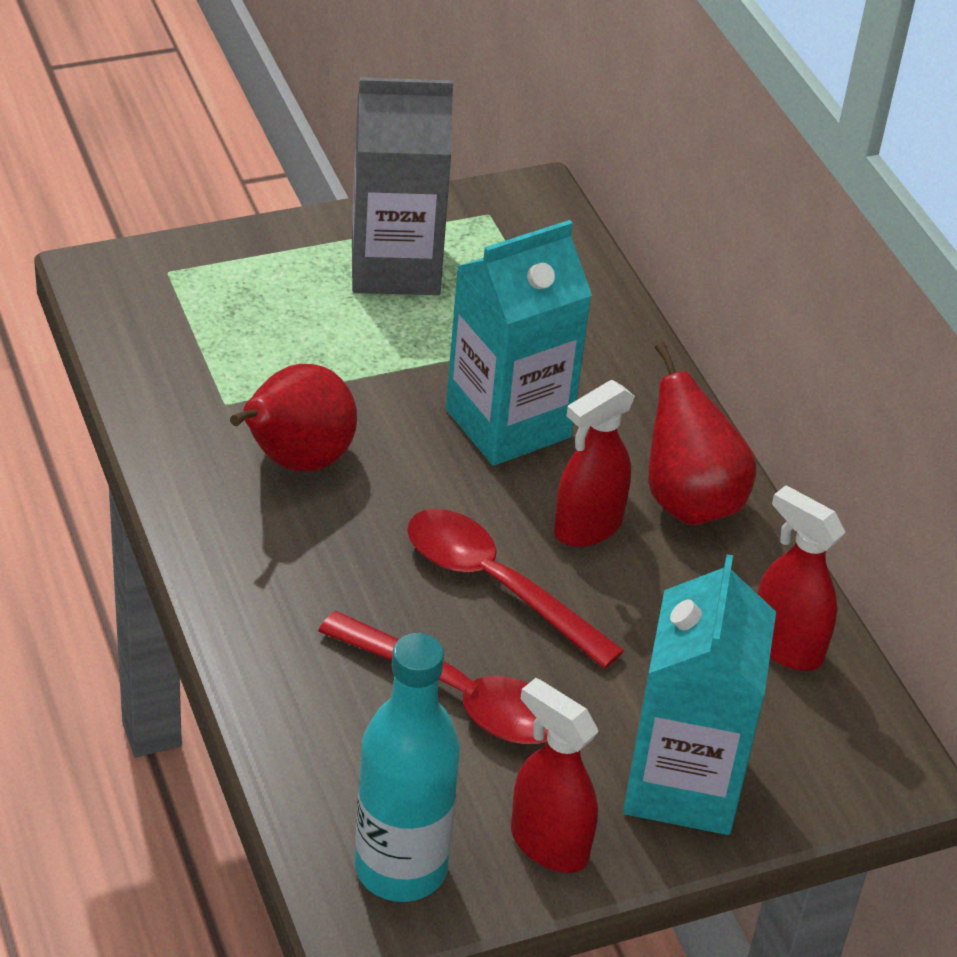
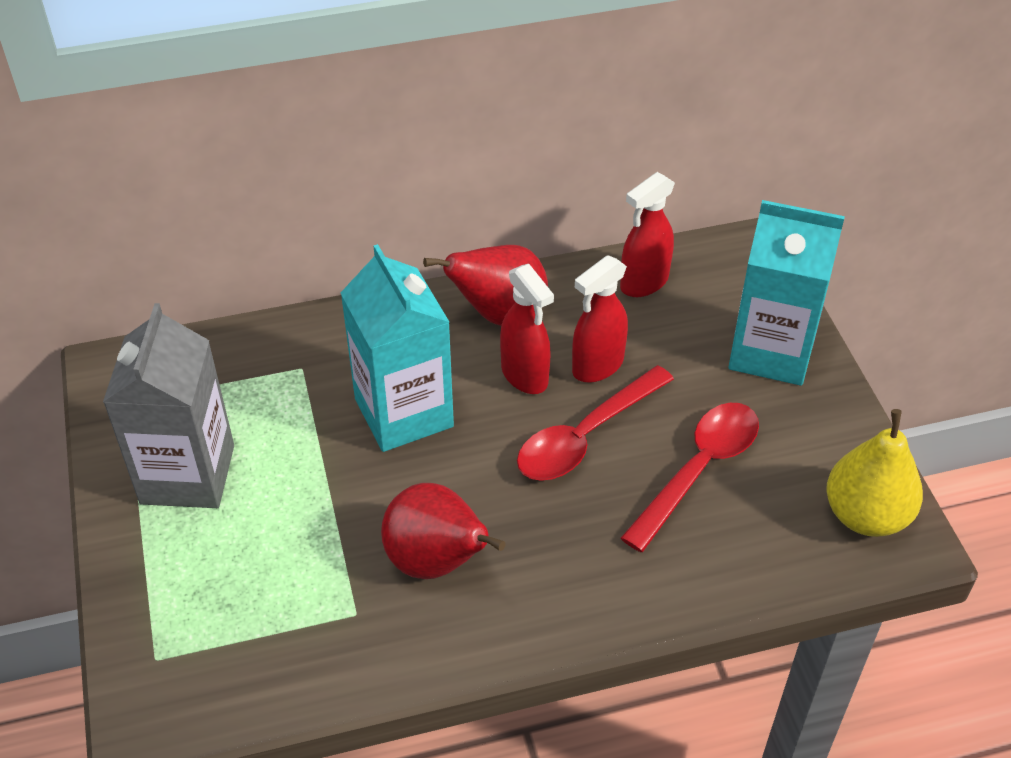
camera: 80 degrees left, 5 degrees up
(401, 868) = (866, 515): turquoise bottle -> yellow pear
(548, 844) = (832, 429): red spray bottle -> red spray bottle (597, 366)

